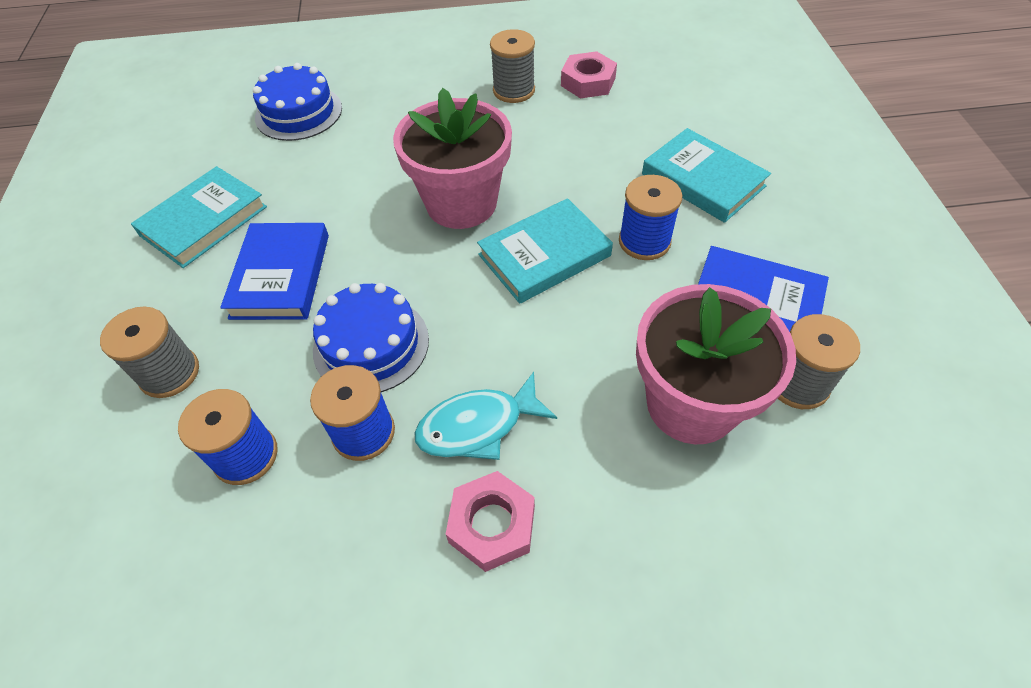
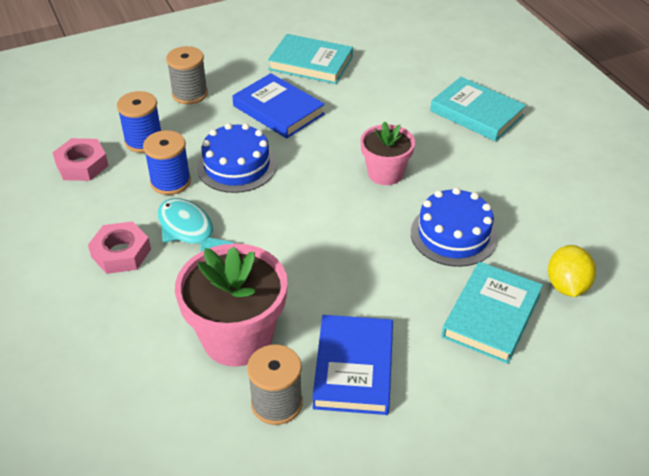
camera: 70 degrees right, 10 degrees down
(281, 275) = (278, 110): blue book -> blue book turned 60 degrees clockwise
(298, 113) = (439, 66): blue cake -> blue cake (453, 234)
(461, 203) = (385, 173): pink flower pot -> pink flower pot, size x0.61
(514, 90) = (542, 170): grey spool -> none
(544, 255) = (351, 230): turquoise book -> turquoise book (476, 113)
(588, 82) = (587, 214): pink nut -> pink nut (82, 165)
(644, 241) = (393, 287): blue spool -> none
(676, 122) = (566, 286): none -> yellow lemon

